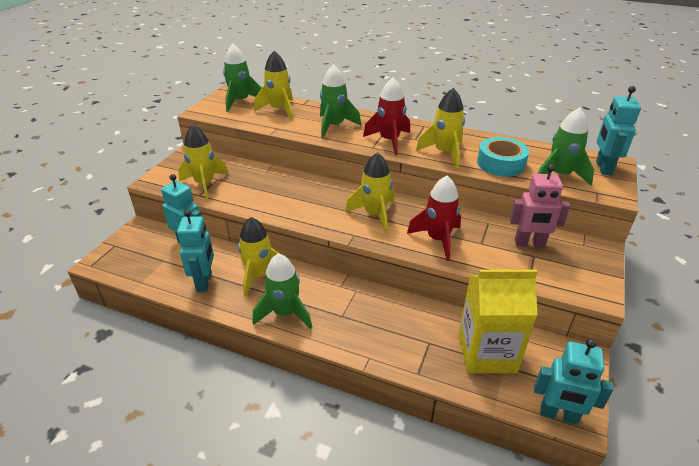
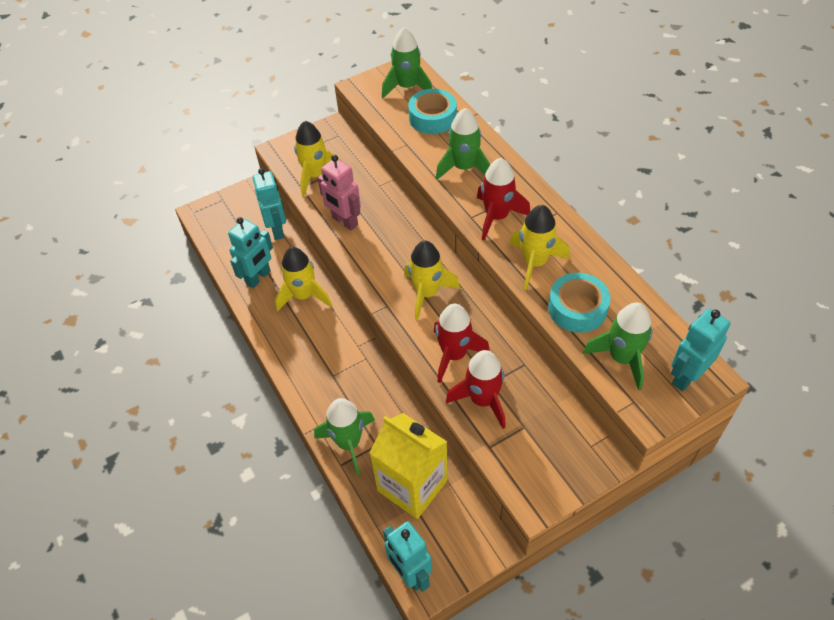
camera: 40 degrees right, 15 degrees up
(279, 110) = (432, 118): yellow rocket -> turquoise tape
(285, 313) = (292, 345): green rocket -> green rocket (349, 443)
(489, 255) = (482, 400): none -> red rocket
(529, 244) = (536, 412): pink robot -> pink robot (344, 222)

